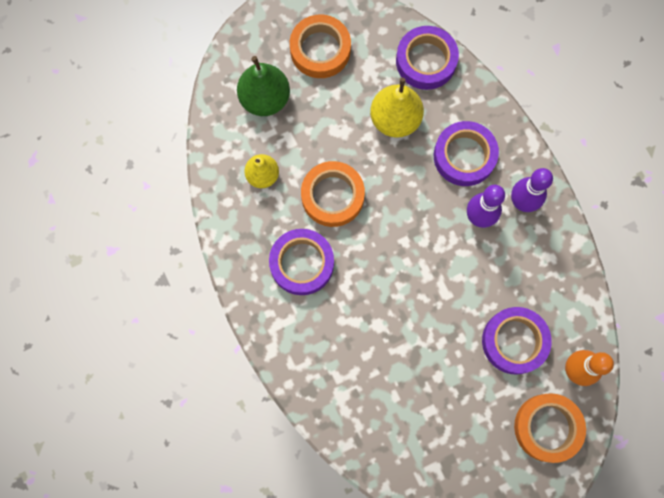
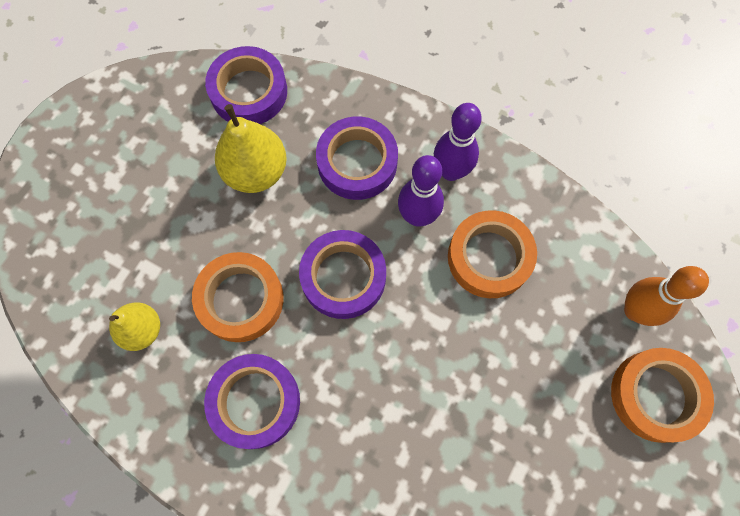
camera: 35 degrees left, 5 degrees down
(265, 99) = (91, 241): green pear -> none
(320, 50) = (123, 150): orange tape -> orange tape (489, 257)
(514, 341) = (551, 324): purple tape -> purple tape (343, 277)

